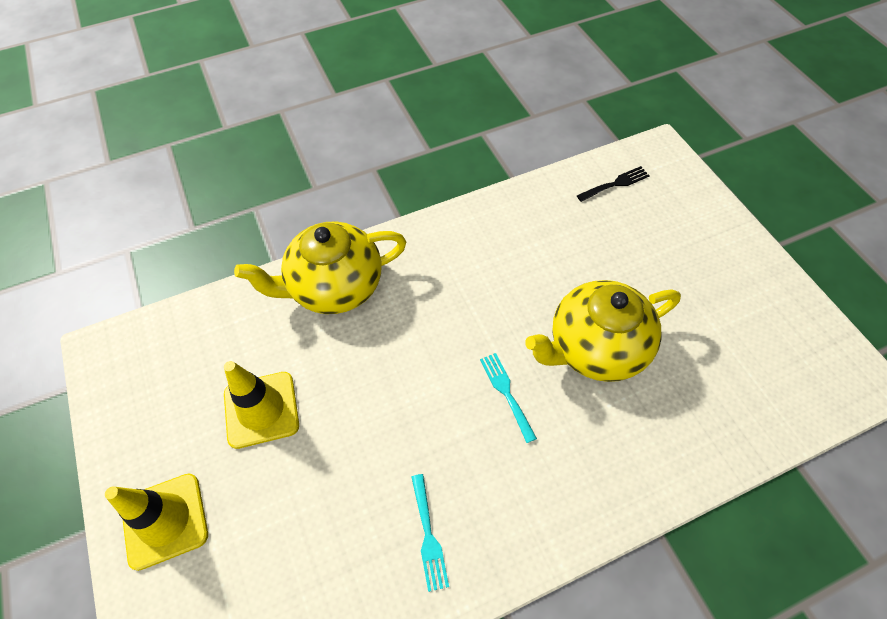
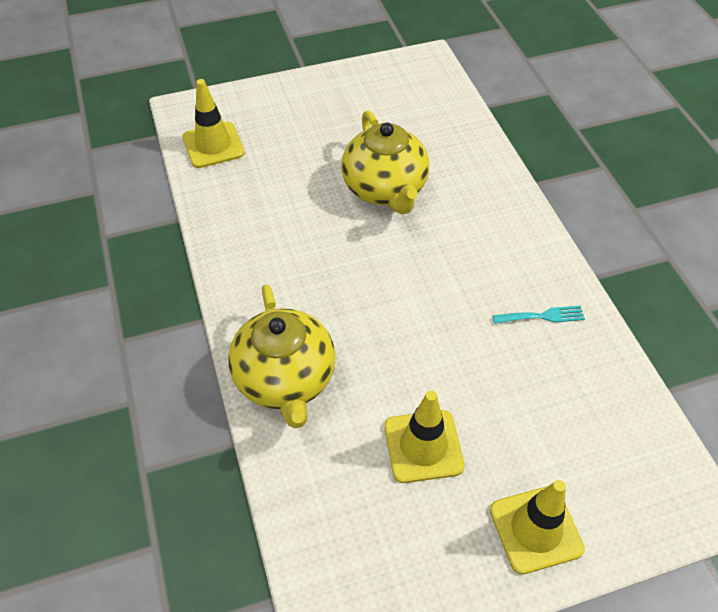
camera: 85 degrees left, 5 degrees down
(506, 393) = (421, 252): turquoise fork -> none
(615, 184) = (213, 145): black fork -> yellow traffic cone

